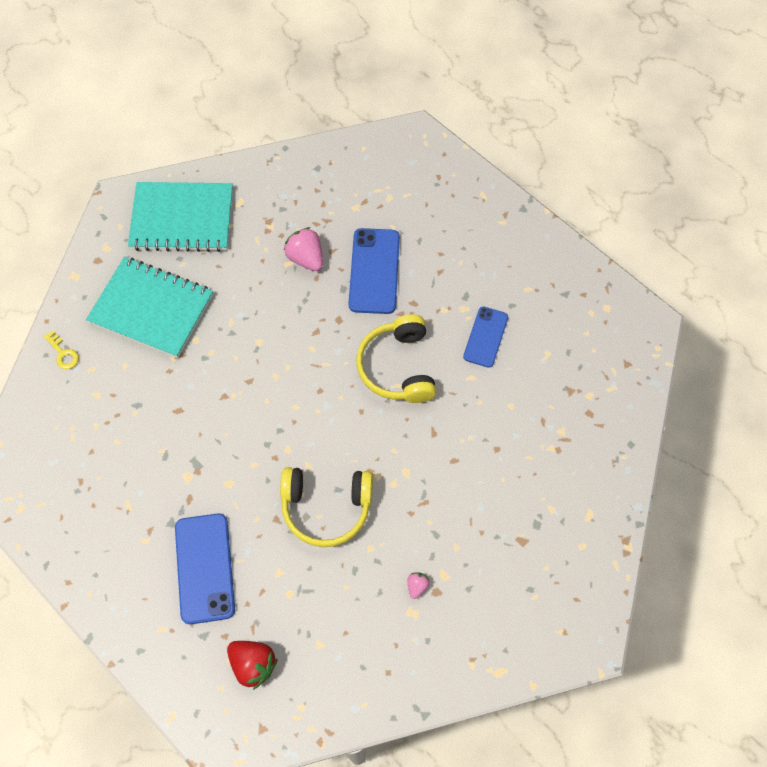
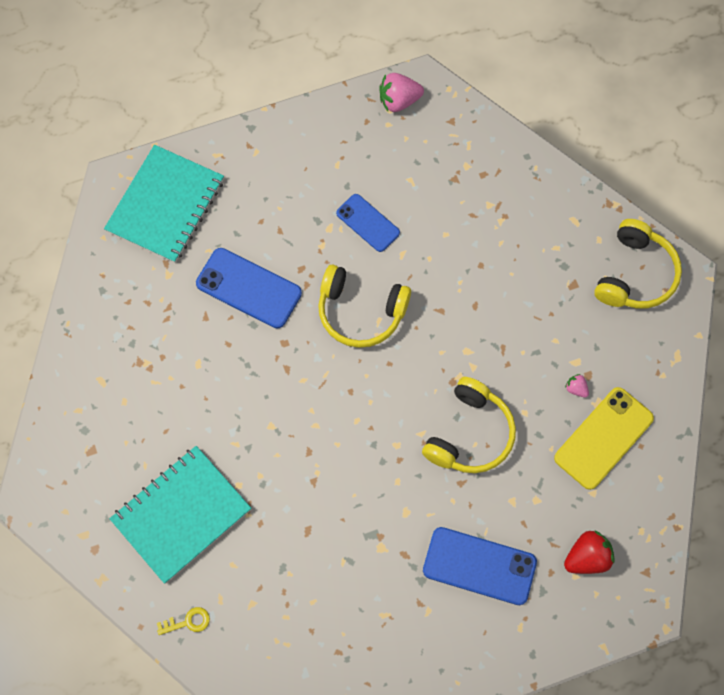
camera: 65 degrees left, 5 degrees up
(182, 219) = (90, 445): turquoise notebook -> turquoise notebook (166, 205)
(306, 258) = (201, 344): pink strawberry -> pink strawberry (399, 101)
(379, 632) = (603, 438): none -> yellow phone
(564, 595) = (635, 274): none -> yellow headphones

